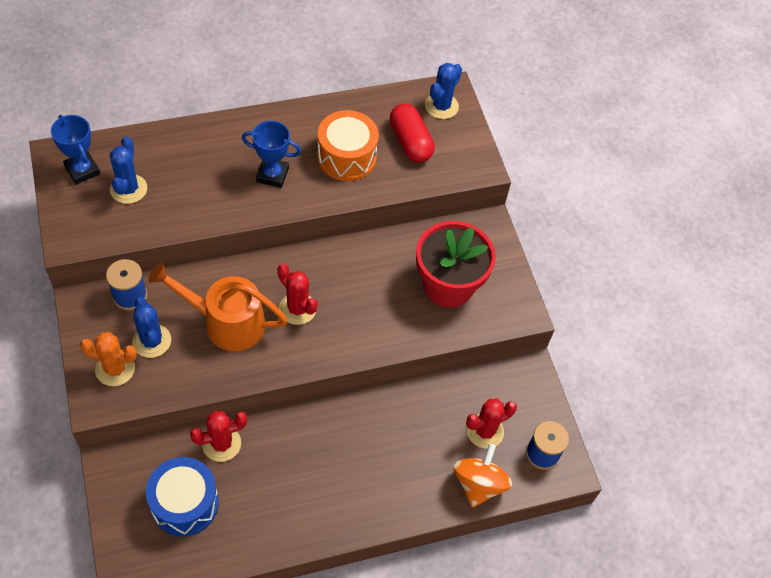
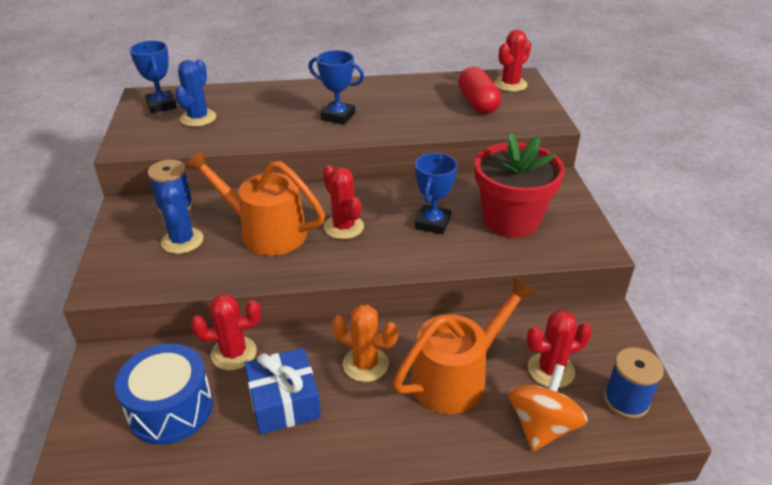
camera: 15 degrees right, 20 degrees down
(115, 369) = (134, 260): orange cactus -> orange cactus (365, 364)
(275, 486) = (284, 402): none -> blue gift
(346, 157) = (413, 109): orange drum -> none
(378, 296) = (432, 223): none -> blue trophy
(411, 446) = (457, 377): none -> orange watering can
(441, 106) = (510, 84): blue cactus -> red cactus

